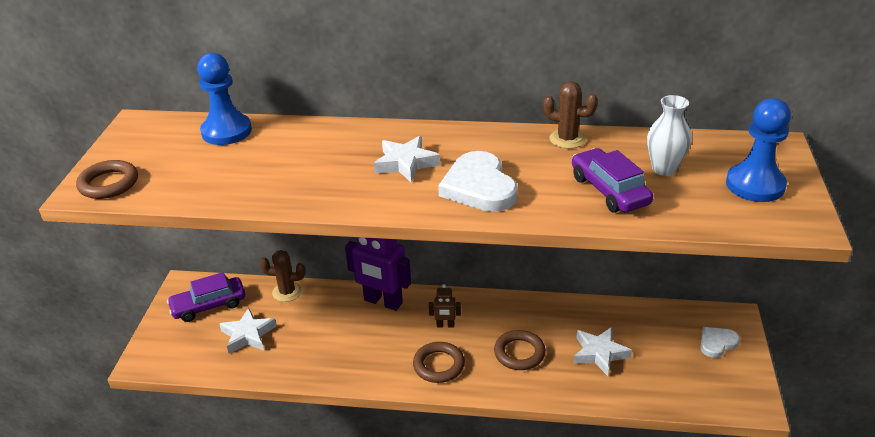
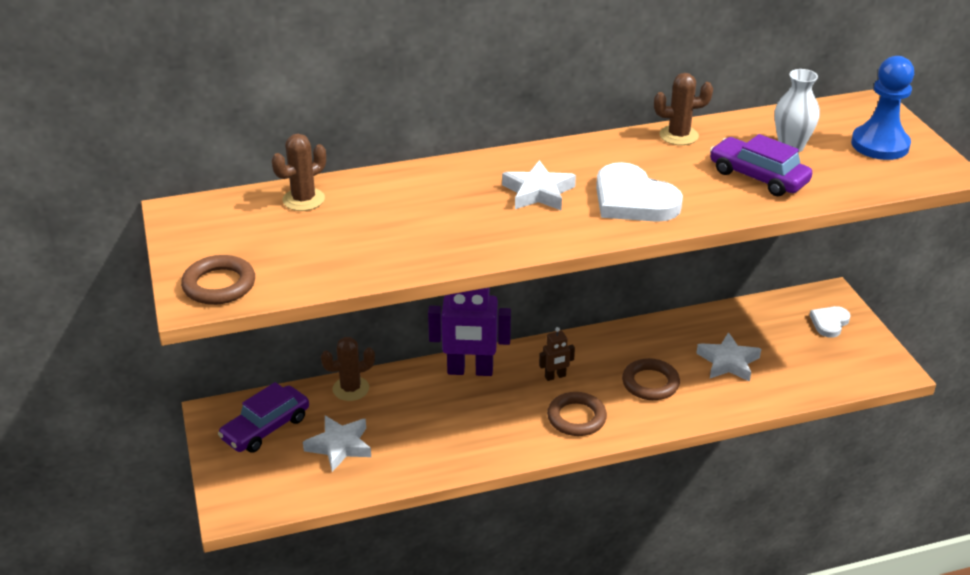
camera: 25 degrees left, 0 degrees up
(226, 131) = (303, 200): blue pawn -> brown cactus

